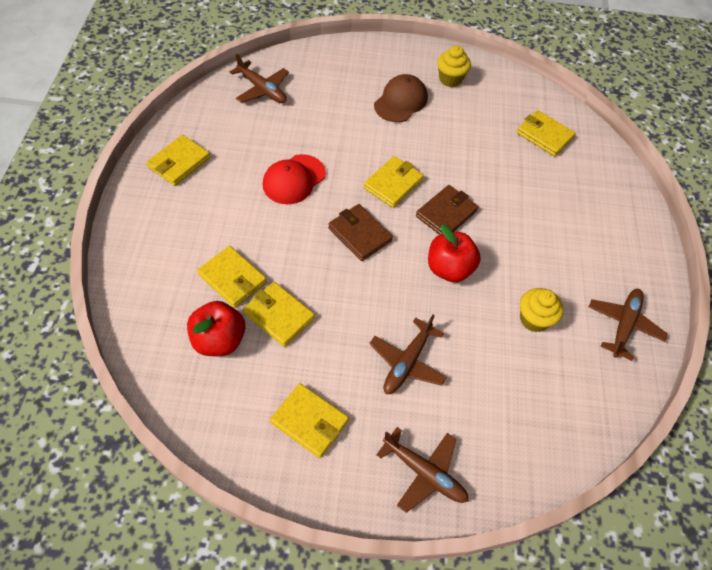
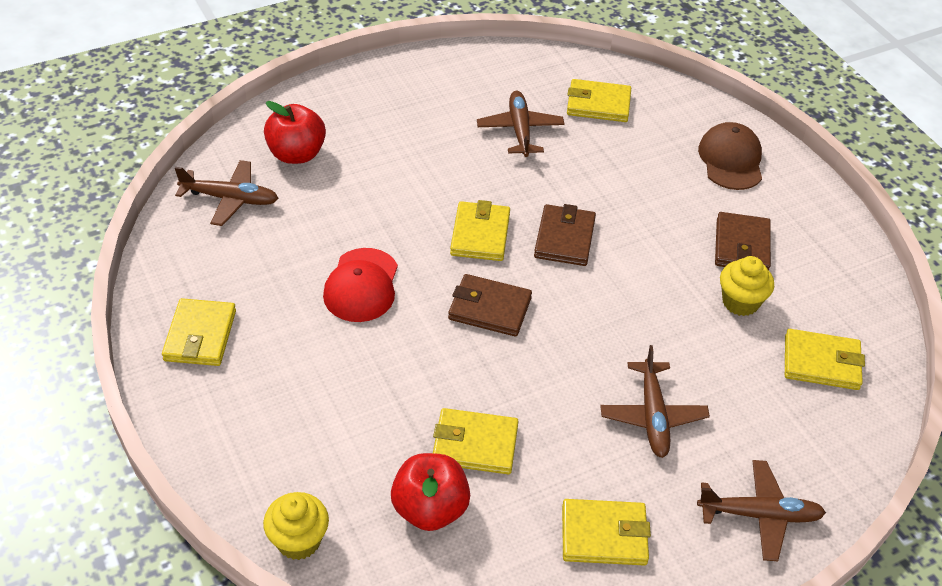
camera: 30 degrees left, 10 degrees down
(232, 278) = (386, 434): yellow wallet -> yellow wallet (821, 363)
(400, 101) = (411, 137): brown cap -> brown cap (731, 160)
(449, 269) = (615, 295): red apple -> red apple (296, 154)
(450, 79) = (447, 87): yellow cupcake -> yellow cupcake (298, 540)
(568, 281) = (741, 246): none -> brown wallet
(623, 325) = (827, 262): brown plane -> brown plane (520, 130)

